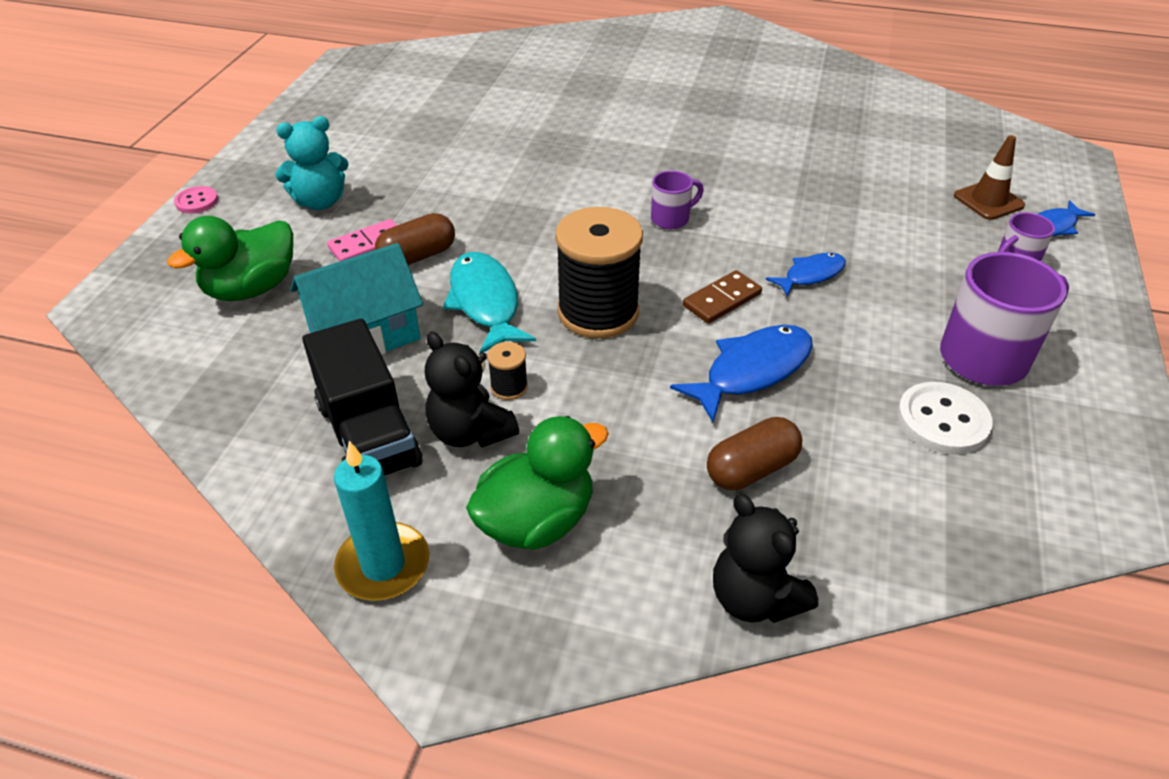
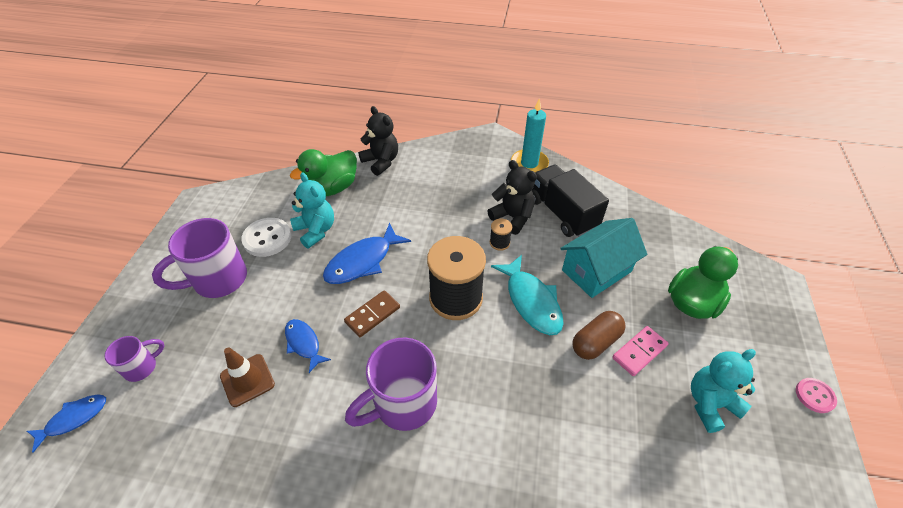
camera: 175 degrees right, 5 degrees up
(536, 521) = (471, 182): green duck -> green duck (332, 188)
(671, 219) = (403, 404): purple mug -> purple mug, size x1.90
(751, 469) = (373, 208): brown capsule -> none
(810, 275) = (304, 343): blue fish -> blue fish turned 90 degrees clockwise
(855, 430) = (316, 231): none -> turquoise teddy bear
(988, 201) = (105, 455): brown traffic cone -> brown traffic cone (247, 380)

